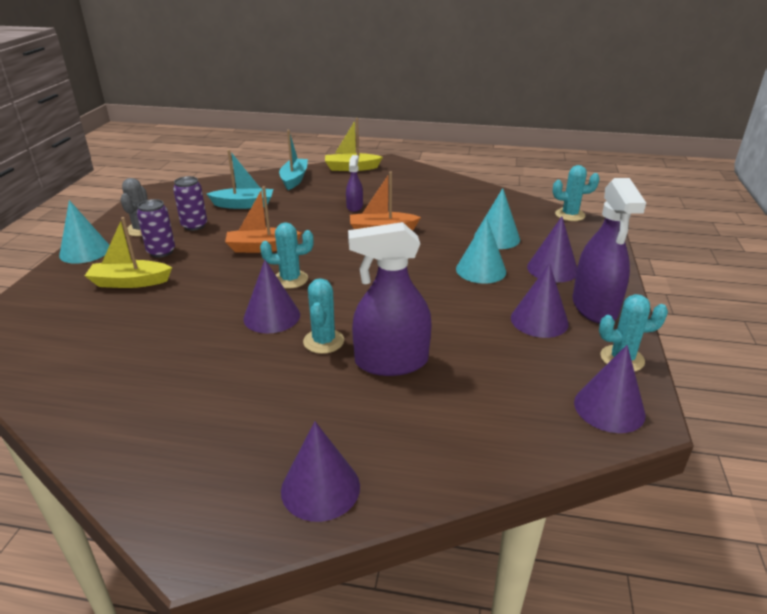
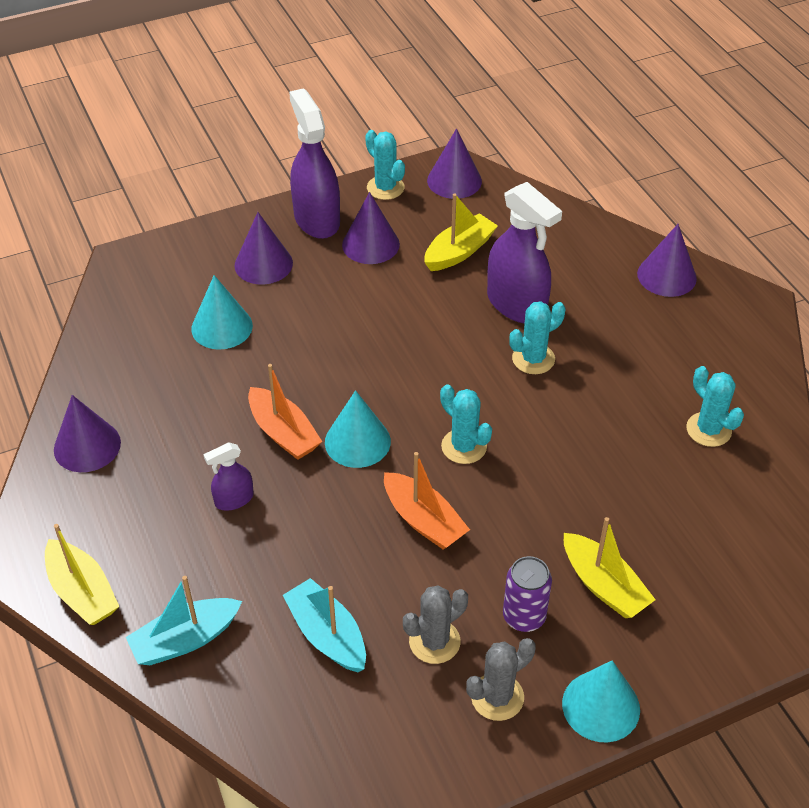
camera: 125 degrees left, 15 degrees up
(194, 226) = (434, 641): purple can -> grey cactus
(272, 316) = (536, 417): purple cone -> purple cone (87, 446)
(481, 270) = (310, 311): turquoise cone -> turquoise cone (357, 441)
(490, 362) = (459, 252): none -> yellow boat
(570, 215) = (106, 289): turquoise cactus -> turquoise cactus (708, 430)
(594, 307) = (316, 219): purple spray bottle -> purple spray bottle turned 75 degrees counterclockwise

